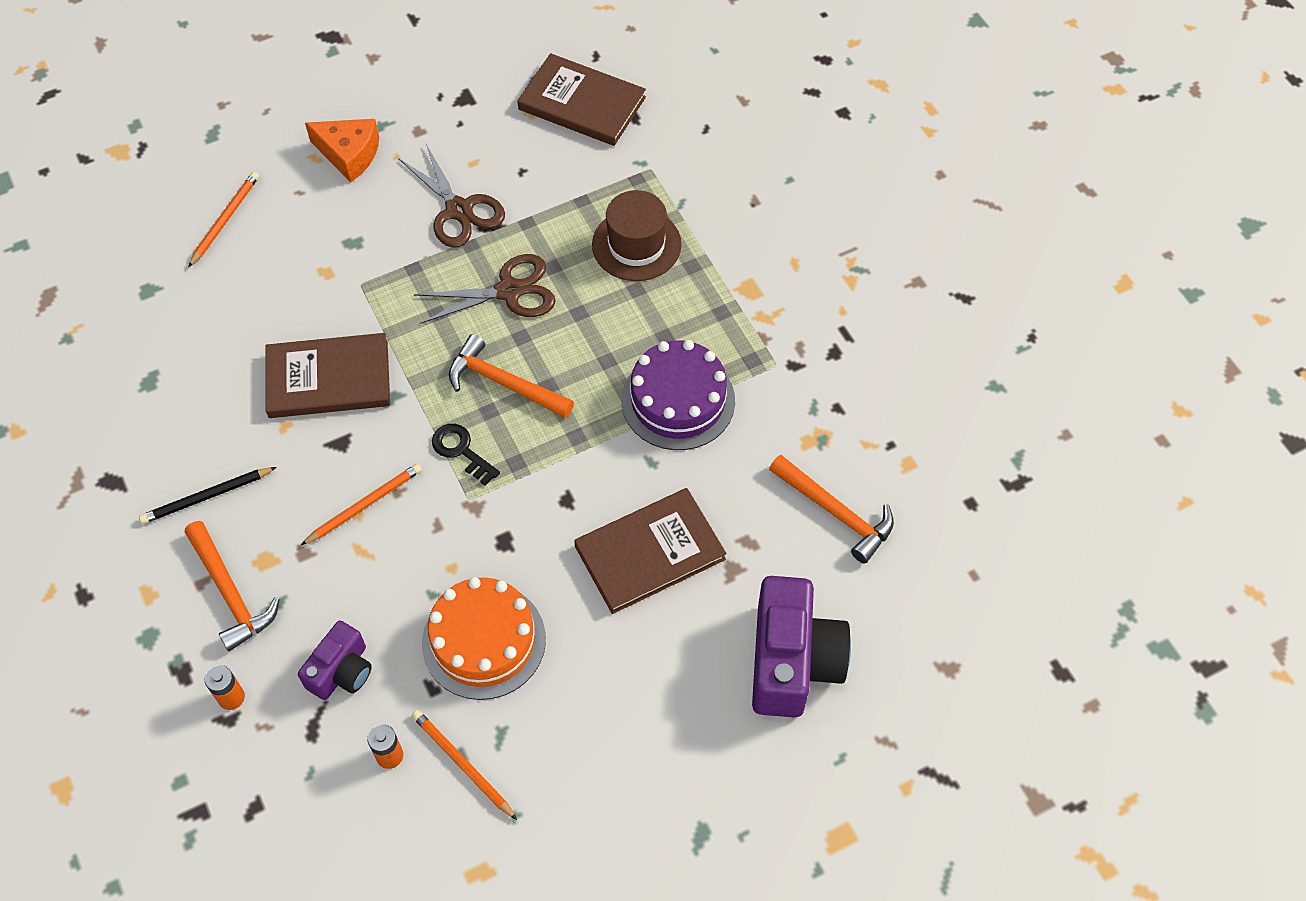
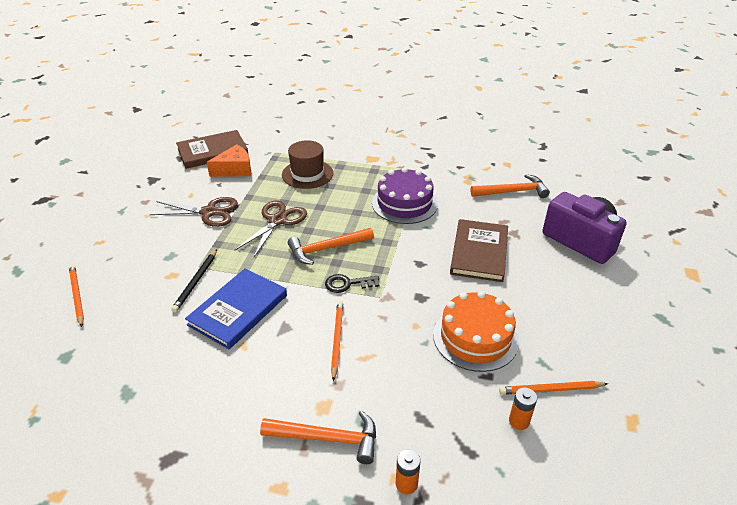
camera: 50 degrees left, 20 degrees down
(207, 497) = (245, 411): black pencil -> black pencil (196, 282)
(328, 378) = (238, 310): brown book -> blue book
(341, 671) = (439, 412): purple camera -> none
(349, 154) = (118, 229): orange cheese -> orange cheese (235, 169)

